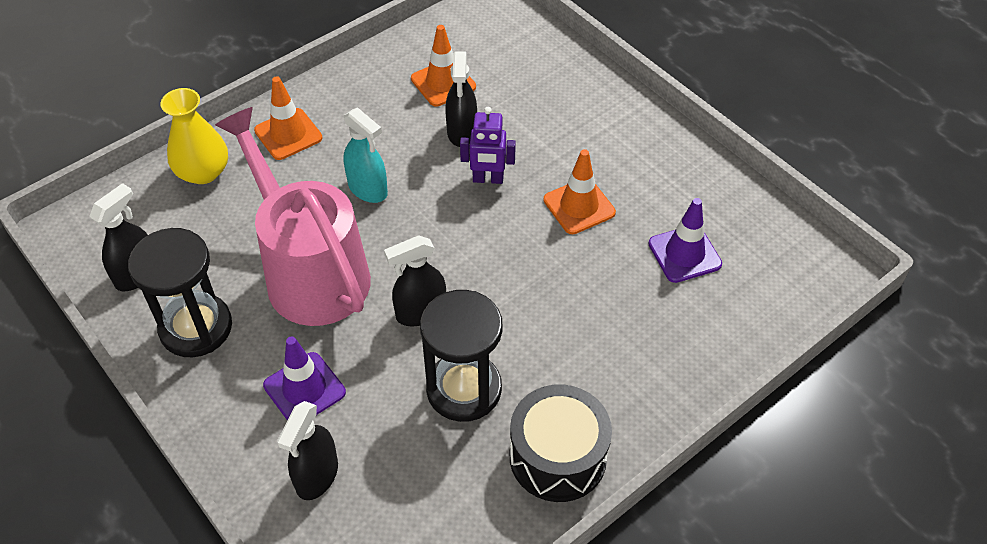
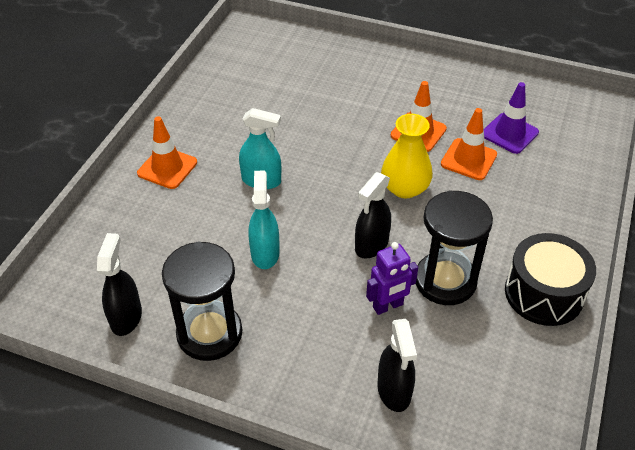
camera: 30 degrees left, 5 degrees down
(203, 172) = (119, 221): yellow vase -> yellow vase (404, 188)
(304, 389) = (332, 336): purple traffic cone -> none
(309, 270) = (265, 253): pink watering can -> turquoise spray bottle
(443, 83) = (256, 91): orange traffic cone -> orange traffic cone (468, 159)
(462, 132) = (297, 117): black spray bottle -> none
(488, 179) = (342, 140): purple robot -> purple robot (388, 306)

